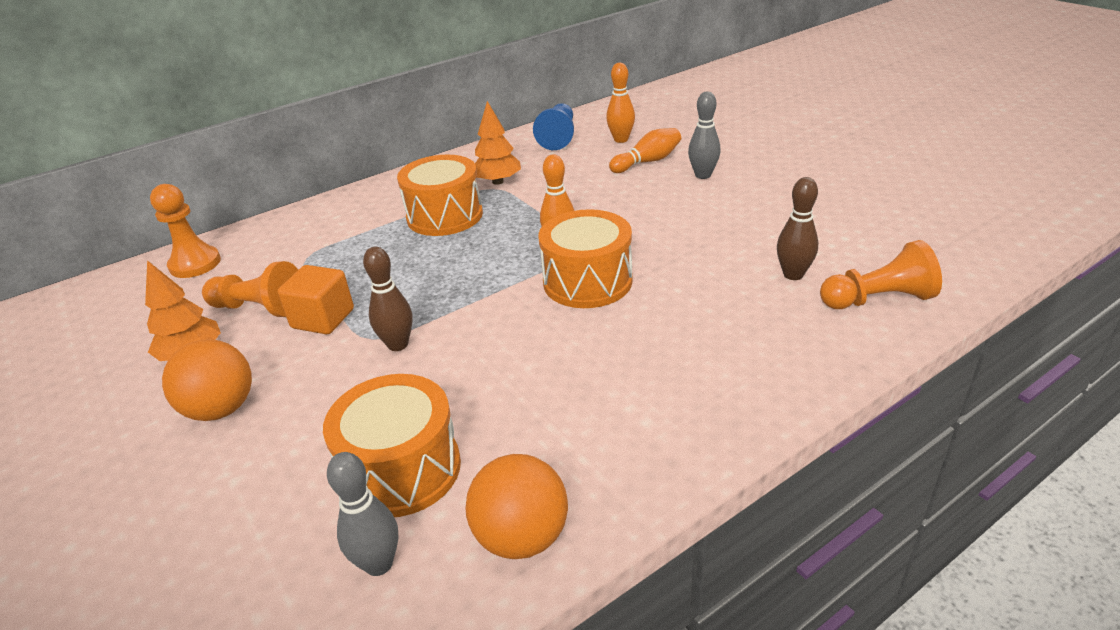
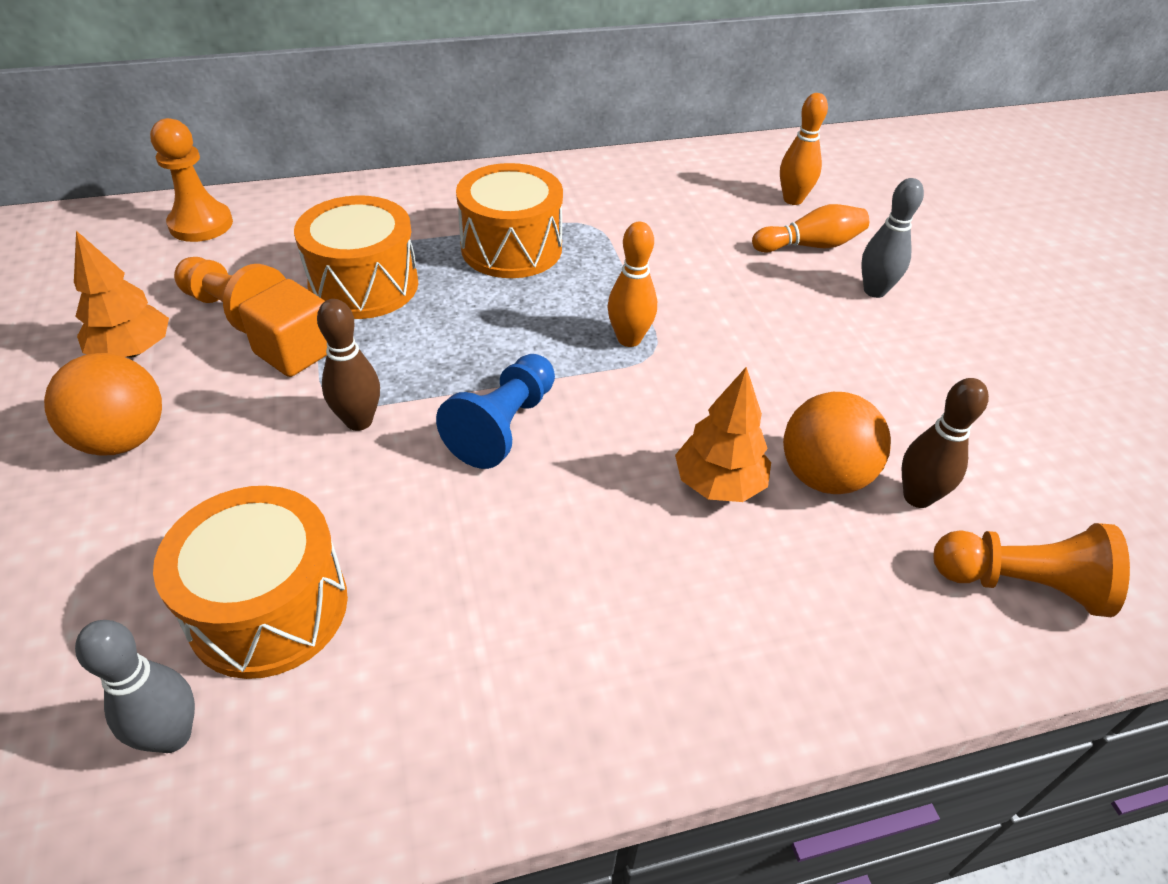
camera: 15 degrees right, 10 degrees up
(498, 182) = (602, 217): orange tree -> orange tree (719, 484)
(521, 537) = (351, 771): orange ball -> orange ball (823, 476)
(558, 137) = (713, 172): blue pawn -> blue pawn (503, 426)
(587, 281) = (634, 409): orange drum -> orange drum (364, 285)

